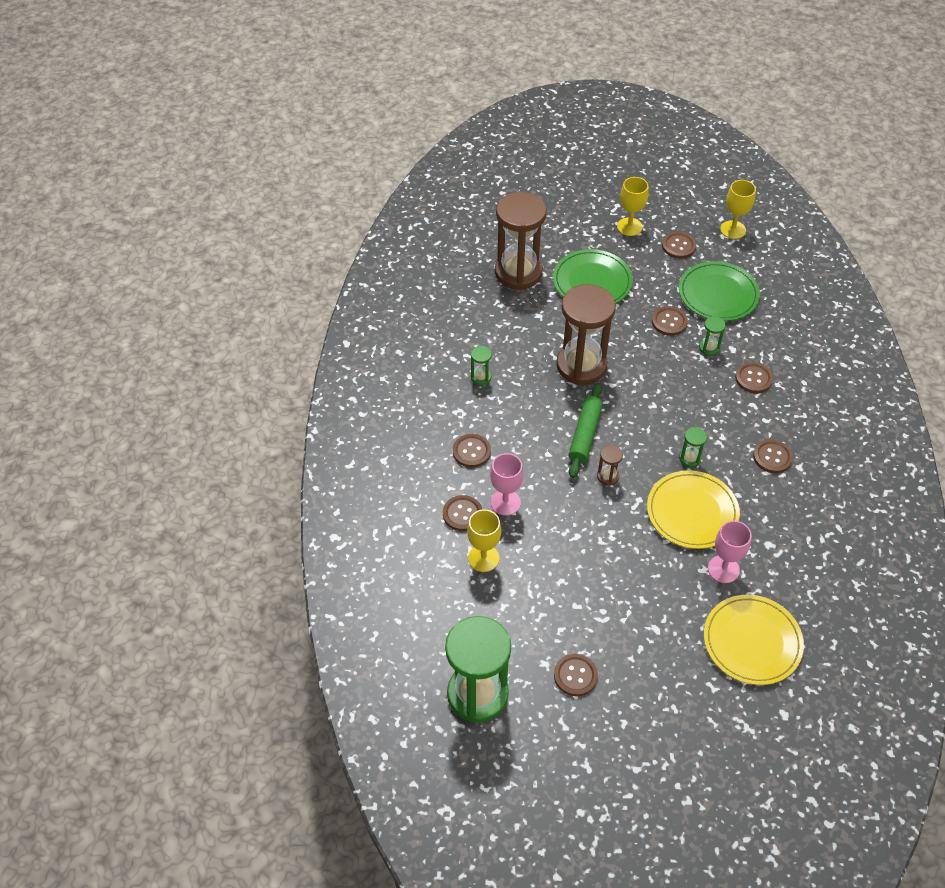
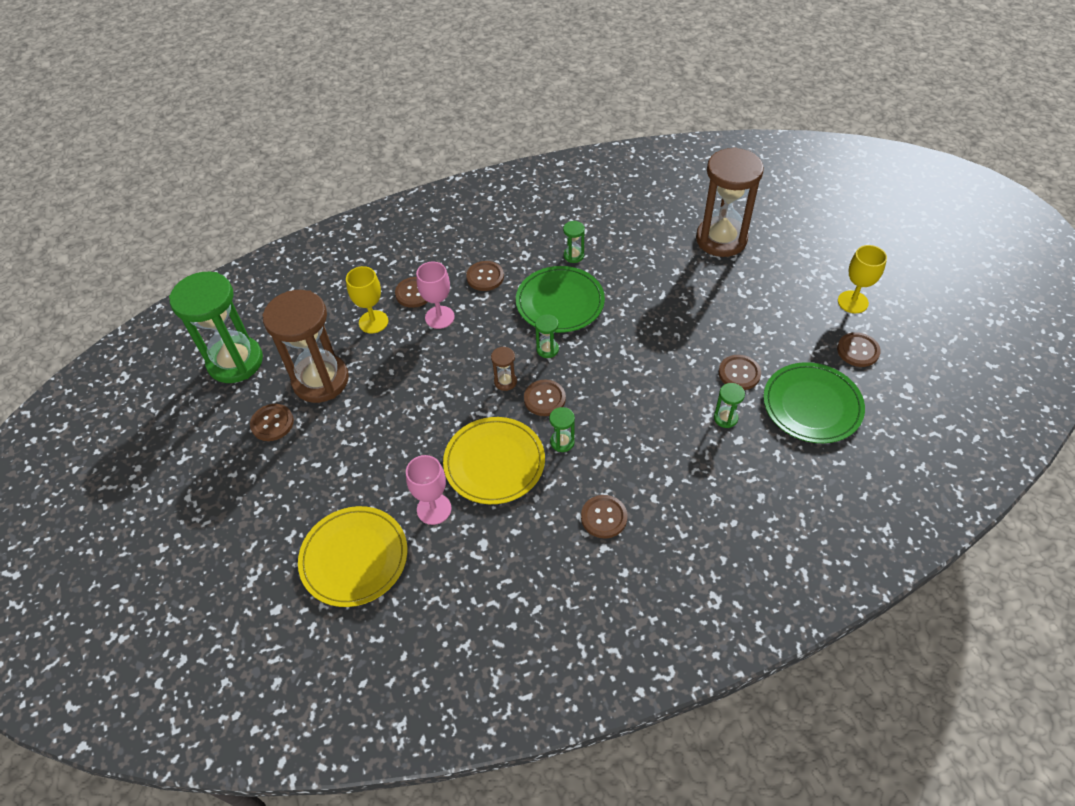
camera: 70 degrees right, 0 degrees up
(581, 365) = (633, 321): brown hourglass -> brown hourglass (320, 380)
(585, 435) = (547, 349): green rolling pin -> green hourglass
(592, 281) = (750, 296): green plate -> green plate (560, 302)
(733, 230) = (925, 392): yellow goblet -> none
(753, 378) = (707, 471): brown button -> brown button (544, 399)

